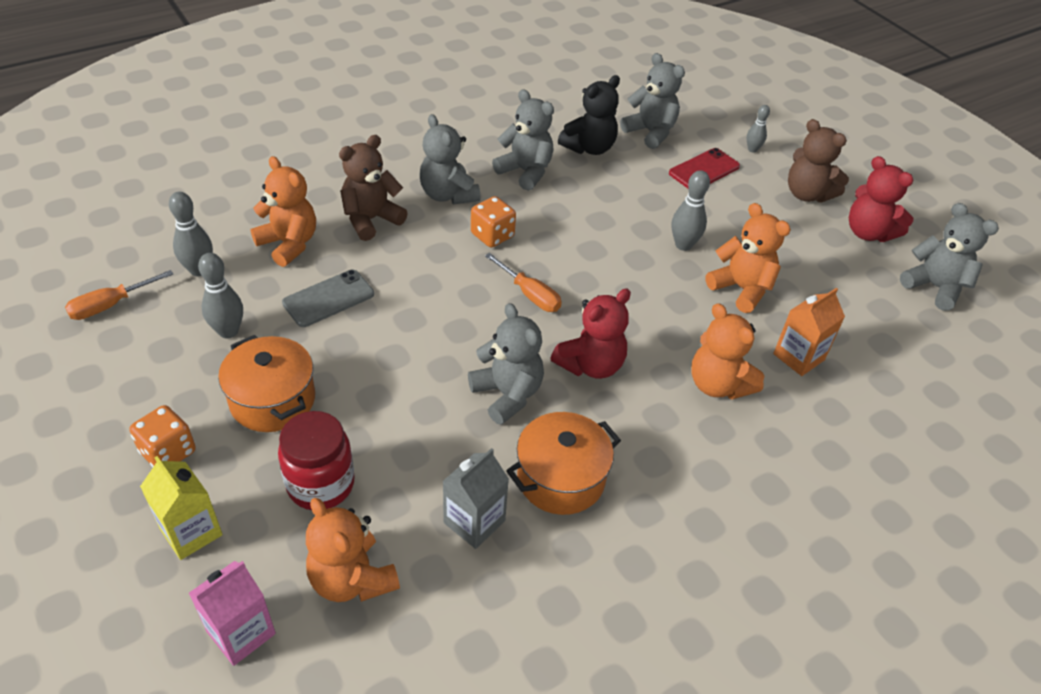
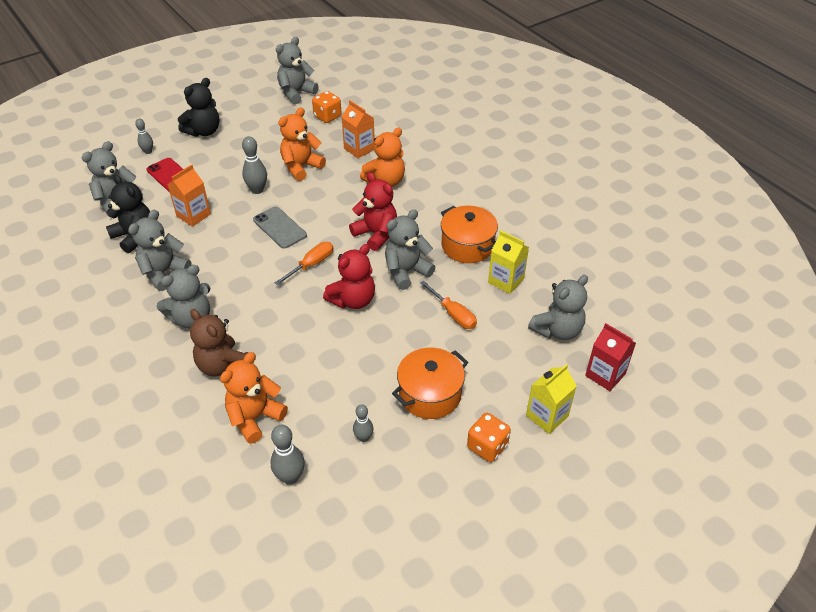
camera: 90 degrees left, 0 degrees up
(109, 306) = (340, 535): orange screwdriver -> orange screwdriver (453, 314)
(228, 331) = (363, 438): grey bowling pin -> grey bowling pin, size x0.64
(241, 632) = (605, 375): pink carton -> red carton
(321, 484) = (495, 355): red jar -> none
(328, 298) = (322, 379): grey phone -> grey phone (279, 228)
(352, 579) = (557, 330): orange teddy bear -> grey teddy bear
(474, 522) = (506, 281): grey carton -> yellow carton
(492, 235) = (245, 288): orange dice -> orange dice (327, 116)
(628, 190) = (193, 215): none -> orange carton
(807, 194) = (204, 131): brown teddy bear -> black teddy bear
(868, 232) = (245, 111): red teddy bear -> red teddy bear (353, 300)

